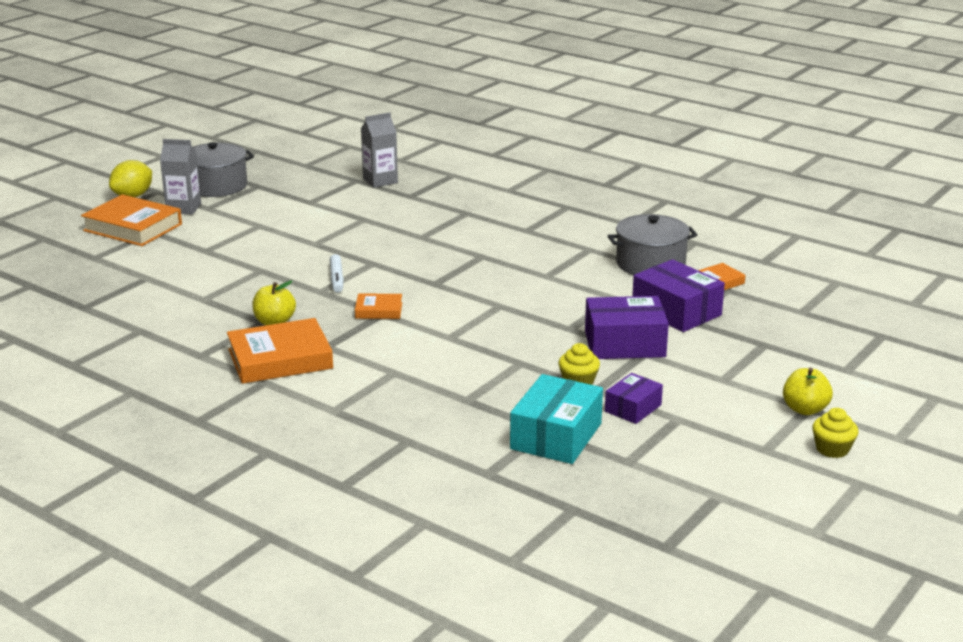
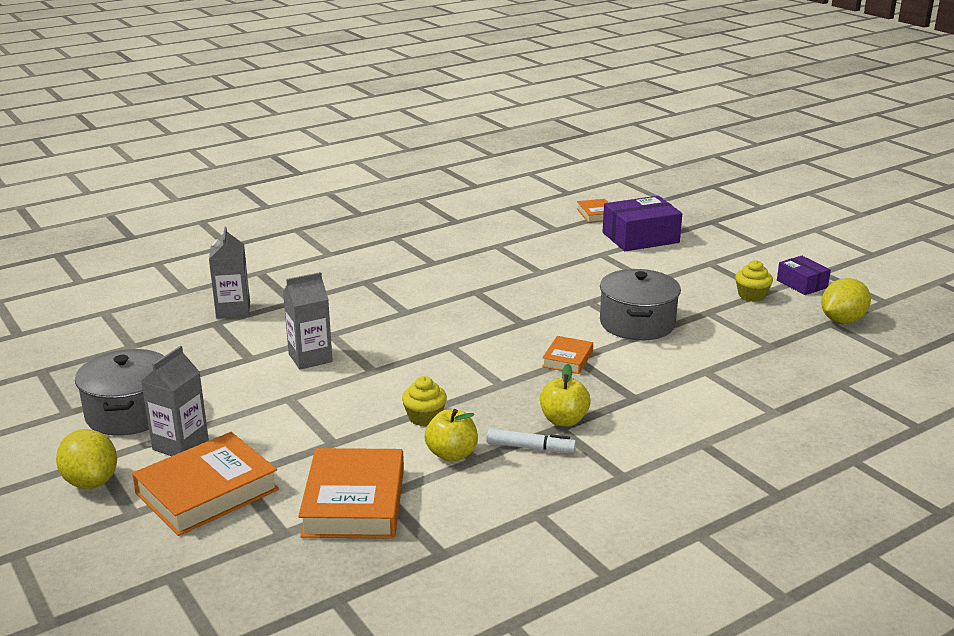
camera: 70 degrees left, 0 degrees up
(280, 359) = (654, 428): orange book -> orange book (354, 502)
(321, 220) = (310, 358): none -> grey carton
(336, 279) = (476, 370): white marker -> white marker (530, 447)
(556, 436) = (842, 320): turquoise box -> yellow lemon
(624, 344) = (690, 266): purple box -> none
(650, 264) = (545, 229): grey pot -> grey pot (637, 323)
(805, 409) = (817, 230): yellow apple -> yellow apple (451, 454)
(832, 449) = (875, 235): yellow cupcake -> yellow cupcake (424, 417)

